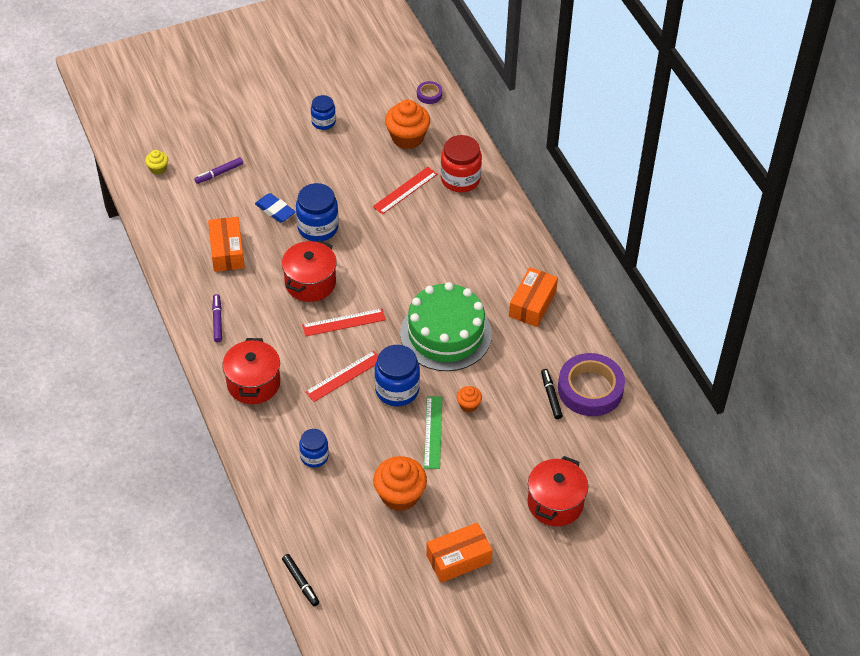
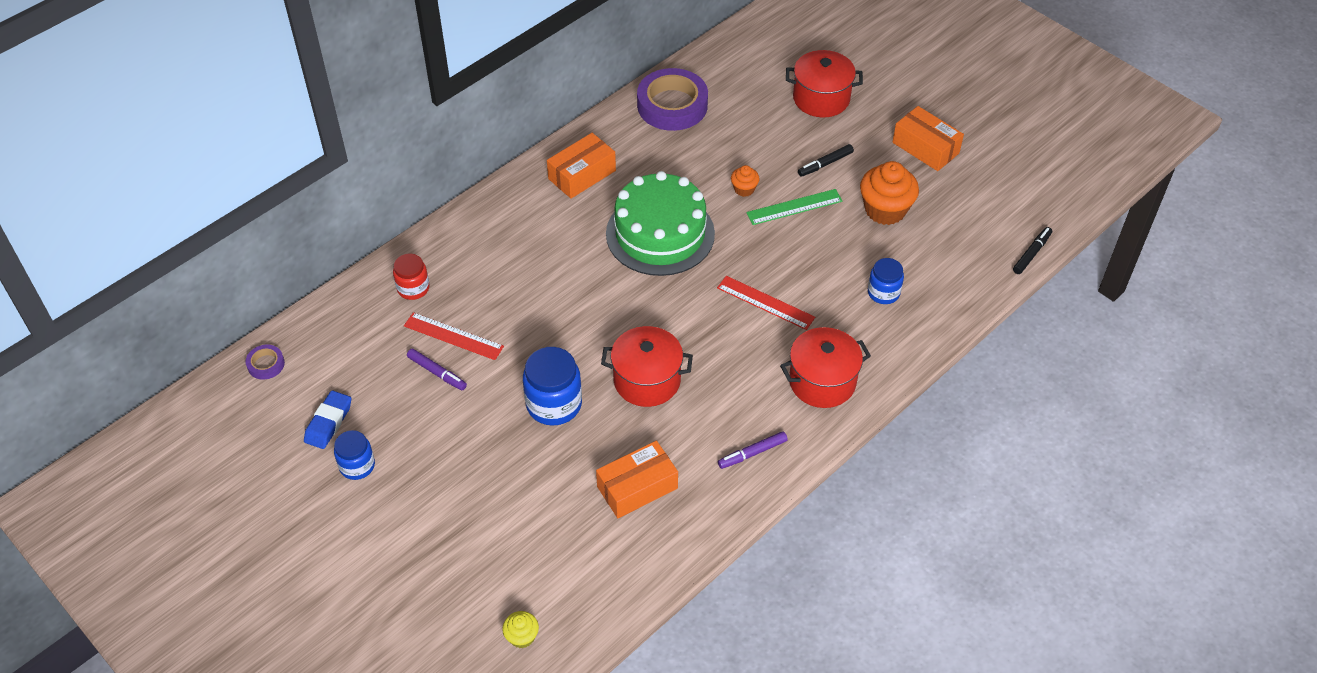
camera: 110 degrees left, 0 degrees up
(219, 173) = (501, 553): purple marker -> purple marker (437, 372)
(275, 210) = (544, 461): blue eraser -> blue eraser (328, 422)
(344, 322) = (690, 328): red ruler -> none
(397, 390) = (758, 252): blue jar -> none
(407, 138) = (357, 362): orange cupcake -> none
(460, 179) = (413, 288): red jar -> red jar, size x0.62
(532, 304) = (582, 175): orange box -> orange box turned 45 degrees counterclockwise
(551, 396) = (697, 131): black marker -> black marker (825, 164)

